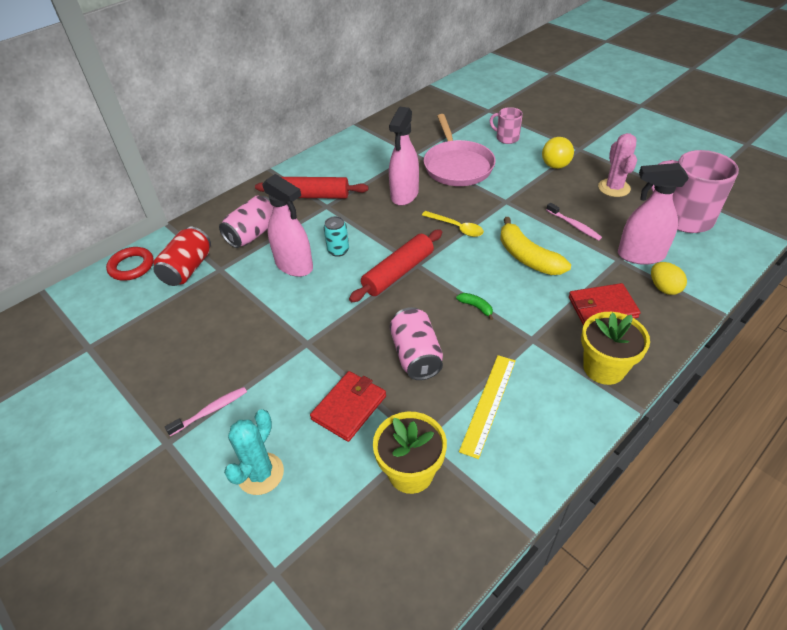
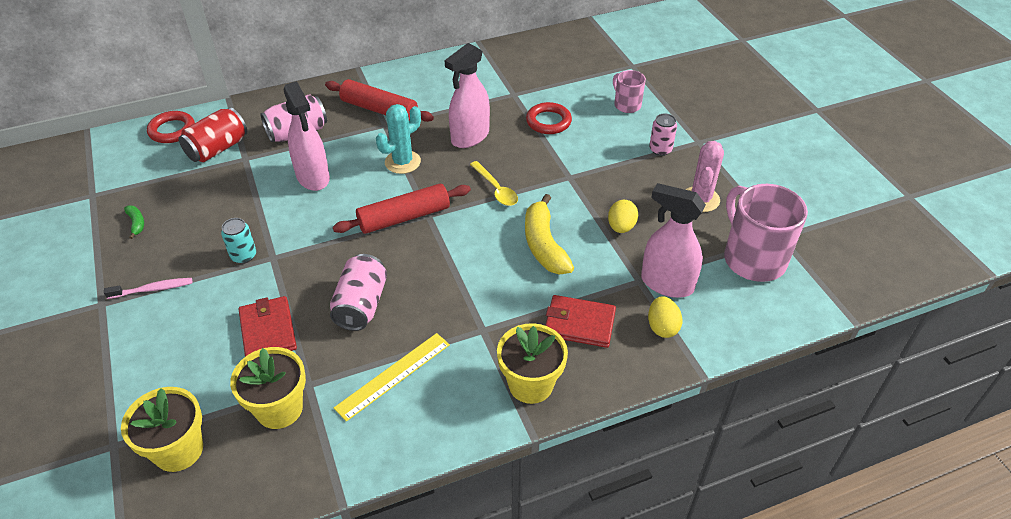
camera: 20 degrees right, 0 degrees up
(260, 473) = (157, 359): turquoise cactus -> turquoise cactus (402, 162)
(338, 250) = (364, 175): turquoise can -> turquoise can (243, 256)
(343, 550) = (178, 450): none -> yellow flower pot
(349, 407) = (268, 331): red wallet -> red wallet turned 75 degrees counterclockwise
(457, 166) = (548, 121): pink pan -> red ring
(476, 307) = (453, 278): green banana -> green banana (136, 223)
(556, 162) = (660, 149): yellow light bulb -> pink can
(574, 225) = (621, 227): pink toothbrush -> yellow egg

